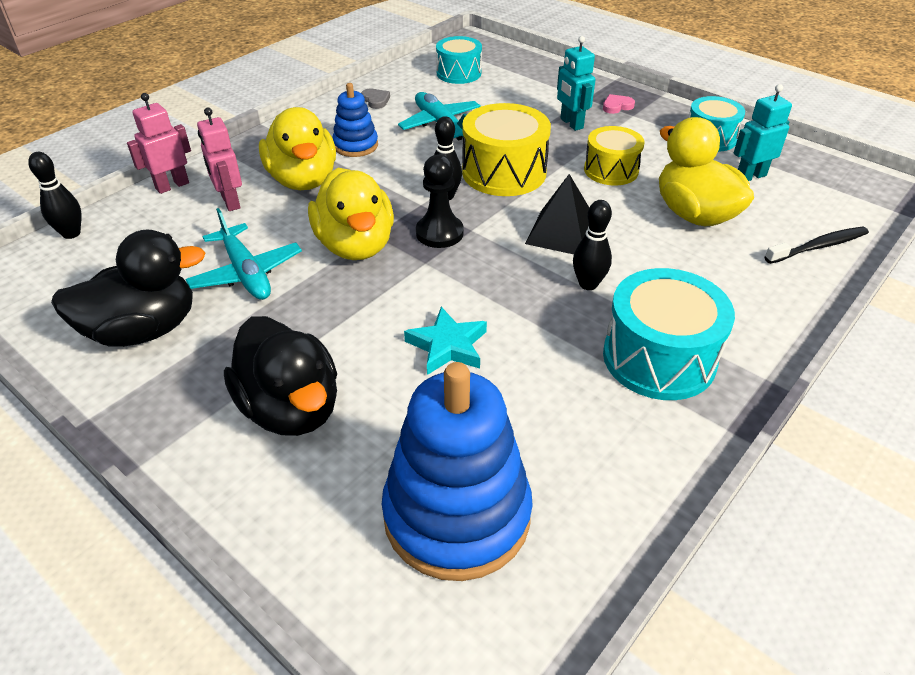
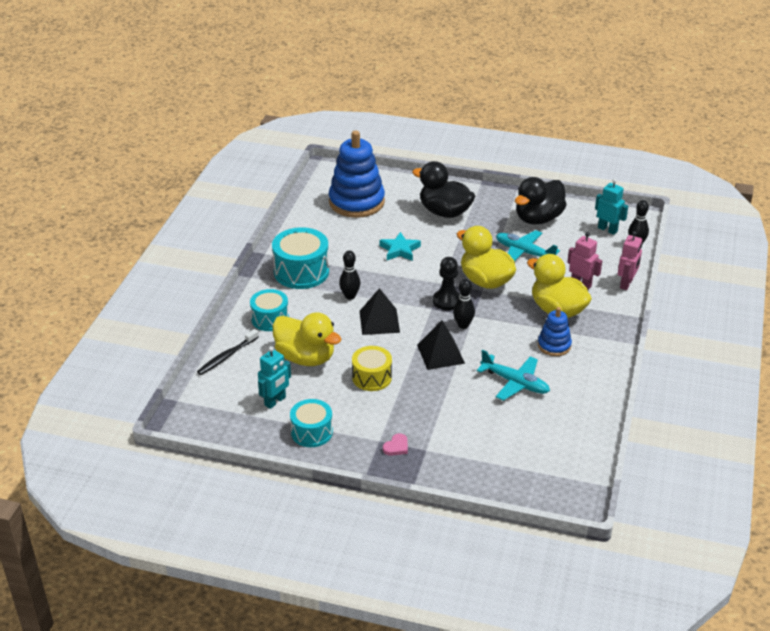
camera: 155 degrees right, 5 degrees down
(376, 100) = (584, 392): grey heart -> none
(458, 73) = (550, 447): turquoise drum -> turquoise drum (270, 319)
(504, 172) = (440, 354): yellow drum -> black pyramid
(571, 123) = (422, 414): turquoise robot -> turquoise robot (607, 229)

